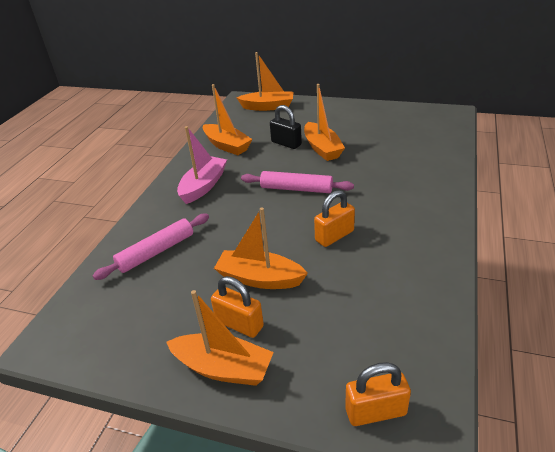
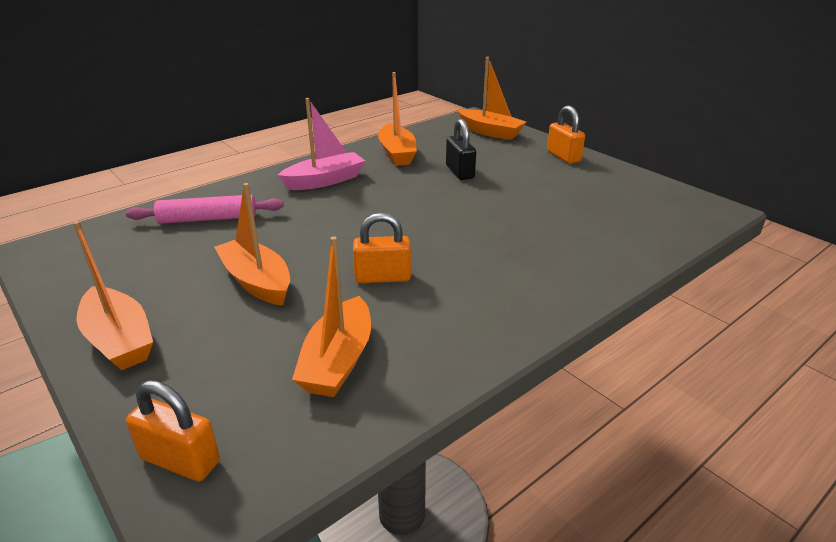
camera: 30 degrees right, 5 degrees down
(239, 324) = (184, 311): orange padlock -> orange padlock (563, 156)
(296, 189) = (408, 217): pink rolling pin -> none
(322, 148) = (492, 190): orange boat -> orange boat (338, 361)

